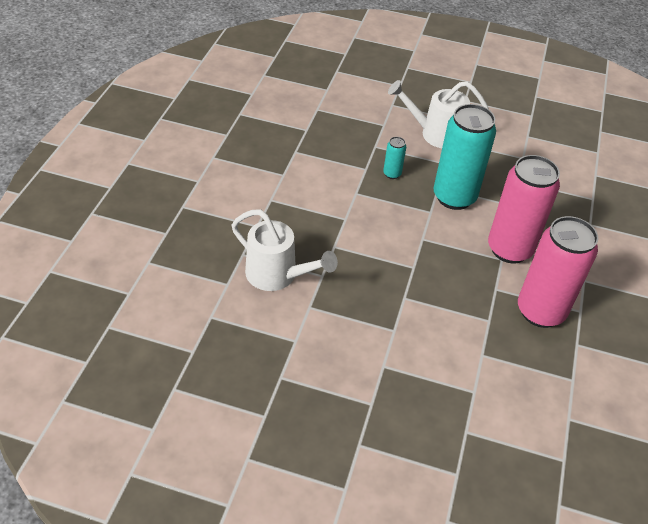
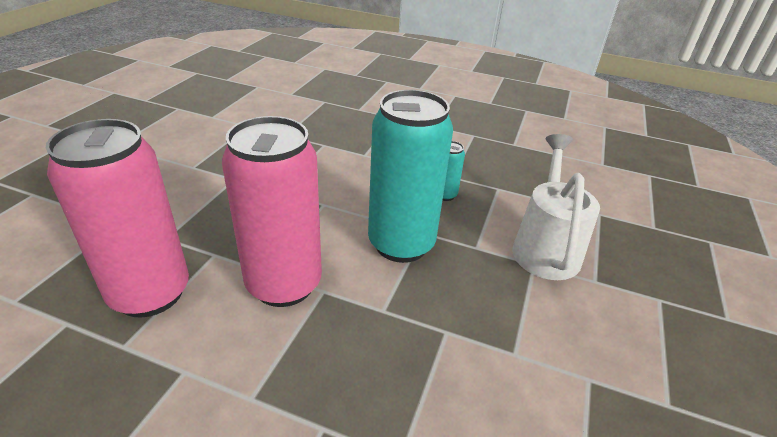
camera: 95 degrees right, 10 degrees down
(278, 276) = (292, 114): white watering can -> none

